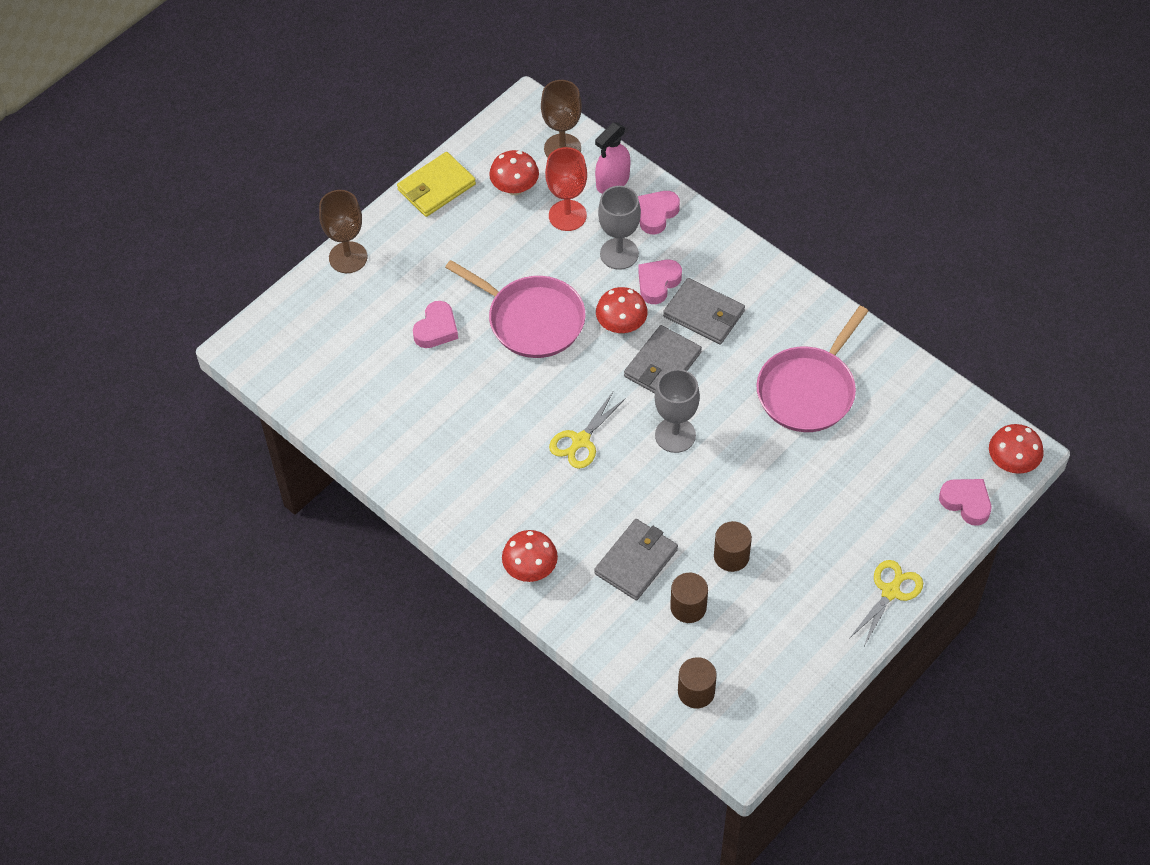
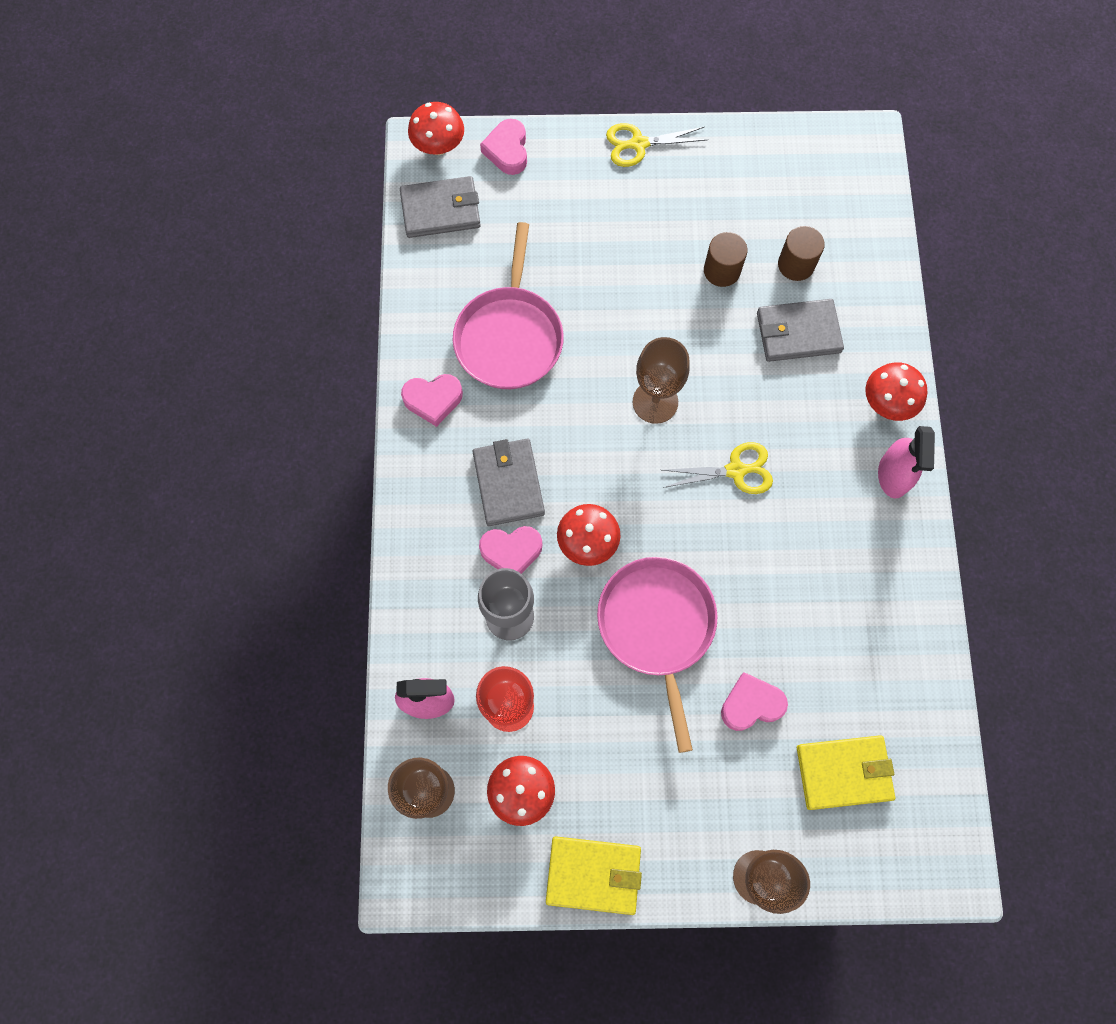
camera: 135 degrees left, 15 degrees up
(350, 342) = (844, 772): none -> yellow wallet
(481, 526) = (893, 475): none -> pink spray bottle
(656, 214) = (431, 623): pink heart -> pink heart (433, 400)
(662, 364) = (595, 472): grey wallet -> grey wallet (441, 210)
(675, 435) = (655, 402): grey goblet -> brown goblet
(696, 692) = (855, 204): brown cylinder -> none
(808, 390) = (509, 337): pink pan -> pink pan turned 105 degrees clockwise

